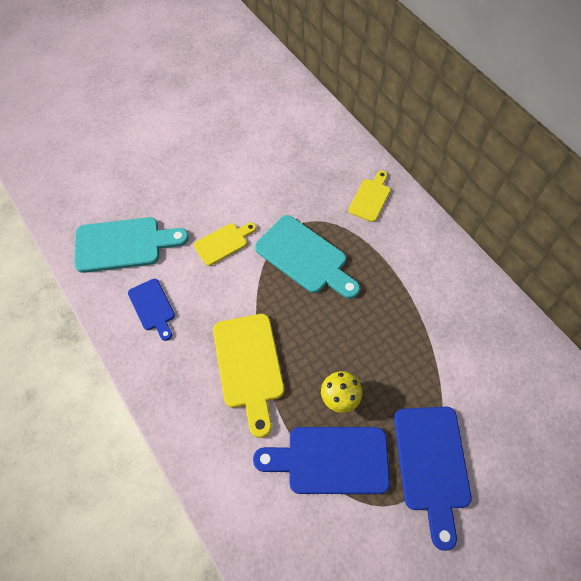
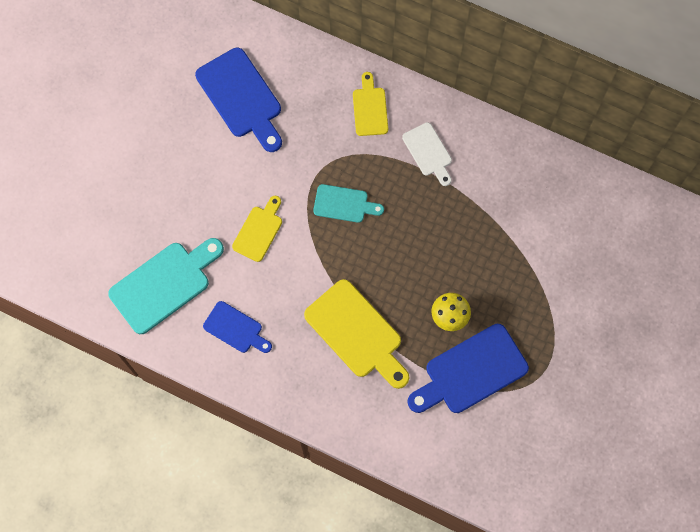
camera: 30 degrees left, 10 degrees up
(305, 257) = (344, 204): turquoise cutting board -> turquoise cutting board, size x0.58
(400, 253) = (428, 152): none -> white cutting board
(431, 464) = (552, 329): blue cutting board -> blue cutting board (241, 97)

